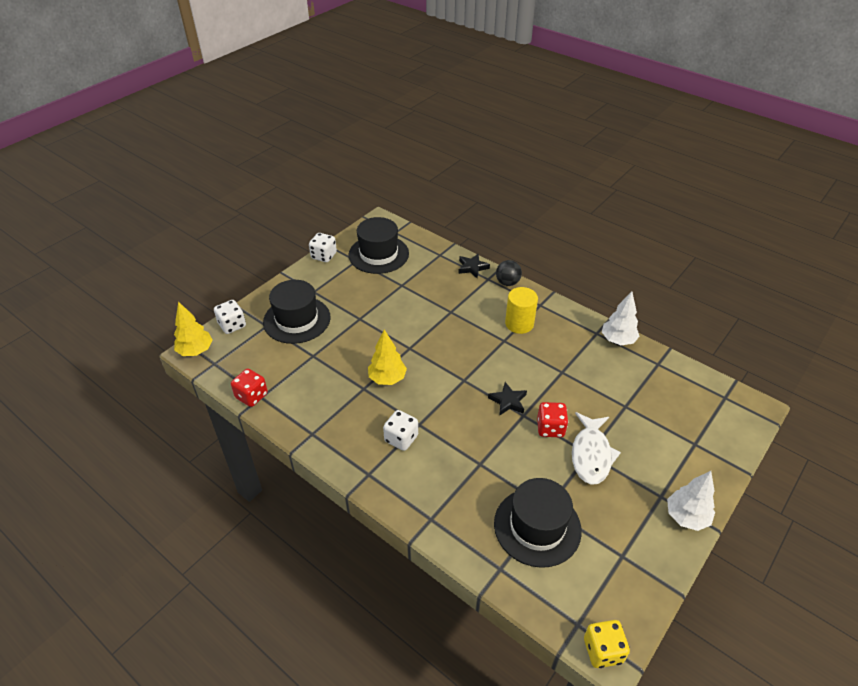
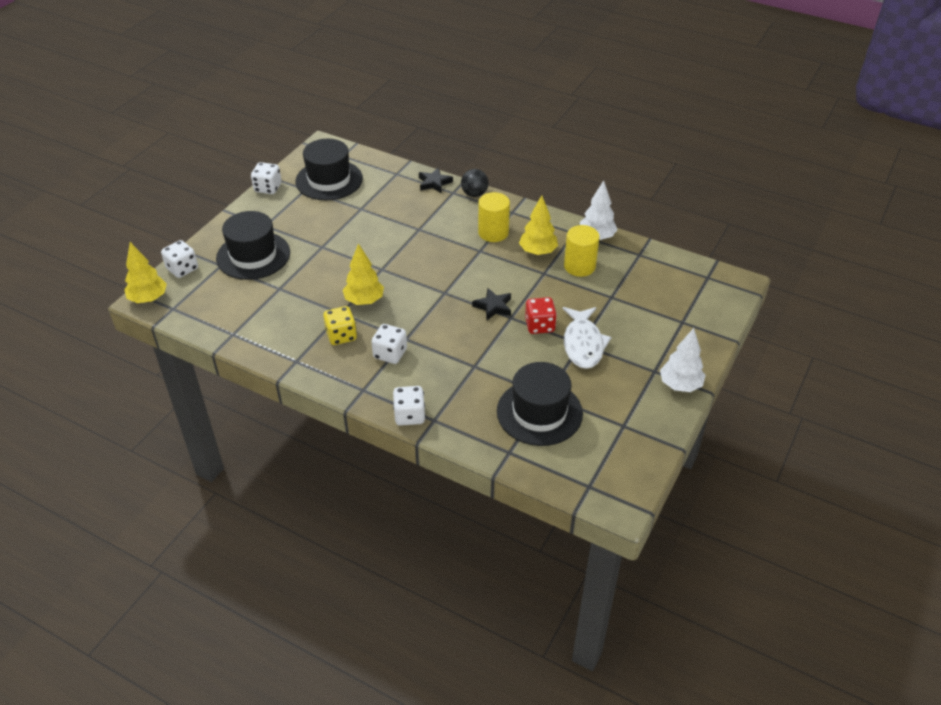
camera: 10 degrees left, 0 degrees up
(251, 396) = (222, 334): red dice -> none
(408, 510) = (409, 415): none -> white dice
(559, 349) = (538, 252): none -> yellow tree
(597, 369) = (579, 266): none -> yellow cylinder
(603, 650) = (615, 503): yellow dice -> yellow dice (341, 335)

